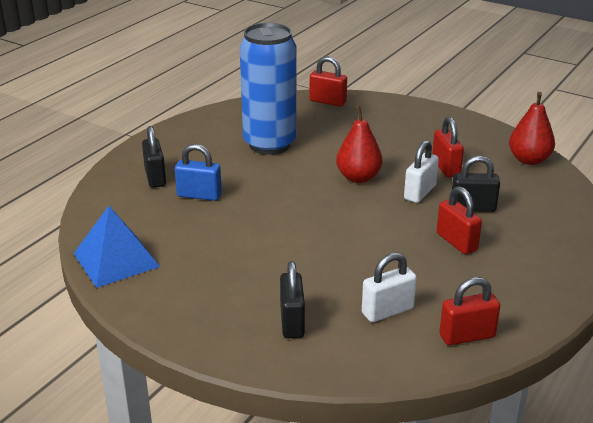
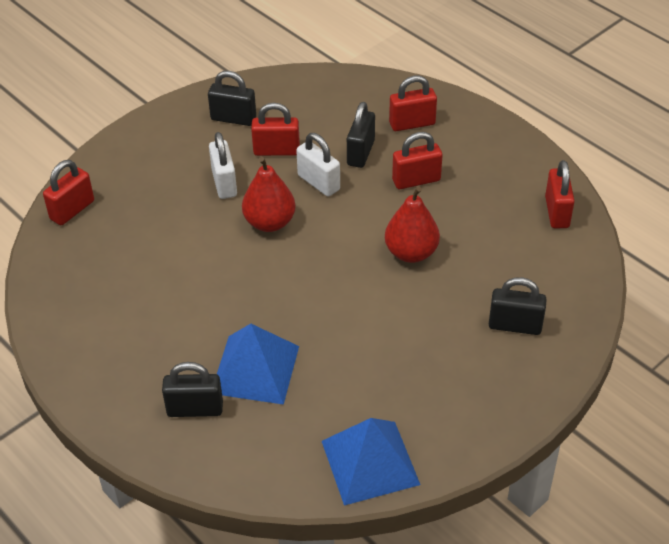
camera: 75 degrees left, 15 degrees up
(199, 195) = (255, 369): blue padlock -> blue pyramid
(269, 144) = (159, 285): blue can -> none
(387, 311) = (512, 254): white padlock -> white padlock (224, 183)
(470, 143) = (233, 118): none -> black padlock
(529, 160) = (285, 88): red pear -> red pear (411, 253)
(535, 230) = (412, 123): none -> red padlock

